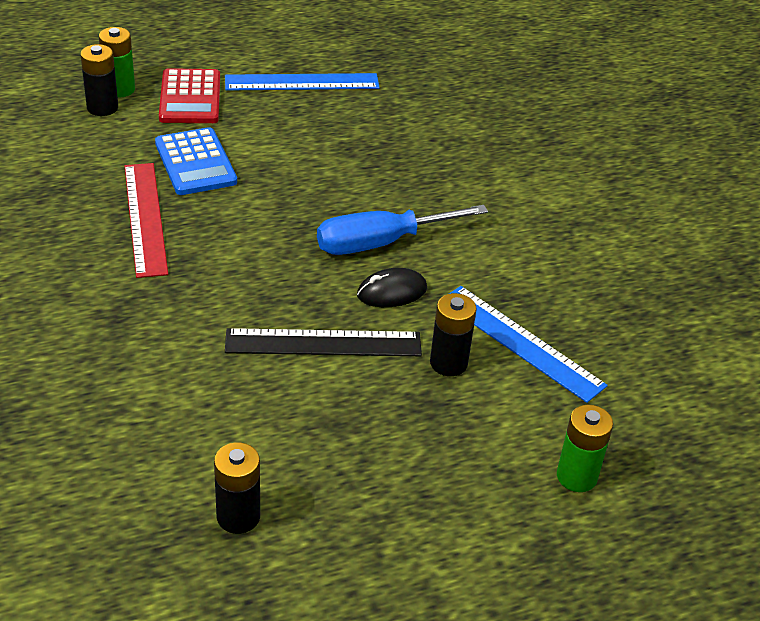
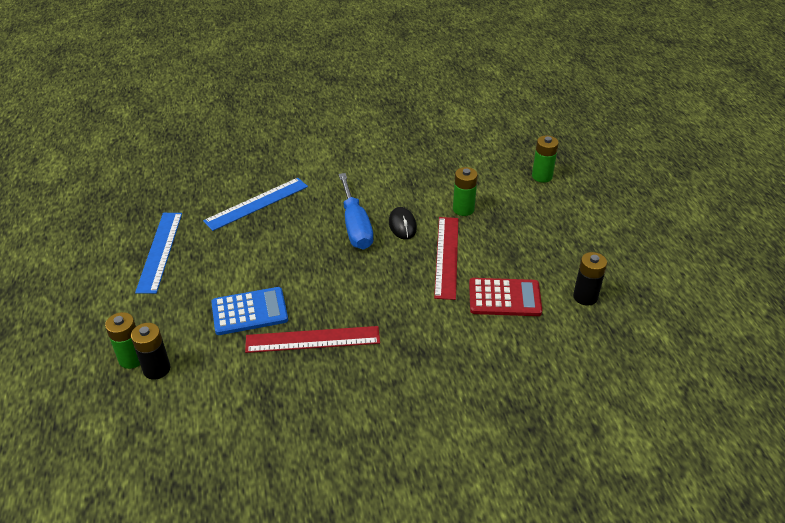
camera: 80 degrees left, 0 degrees up
(190, 98) = (160, 314): red calculator -> red calculator (504, 298)
(323, 343) = (447, 256): black ruler -> red ruler
(448, 363) = (463, 209): black battery -> green battery
(520, 342) = (447, 182): blue ruler -> blue ruler (257, 203)

